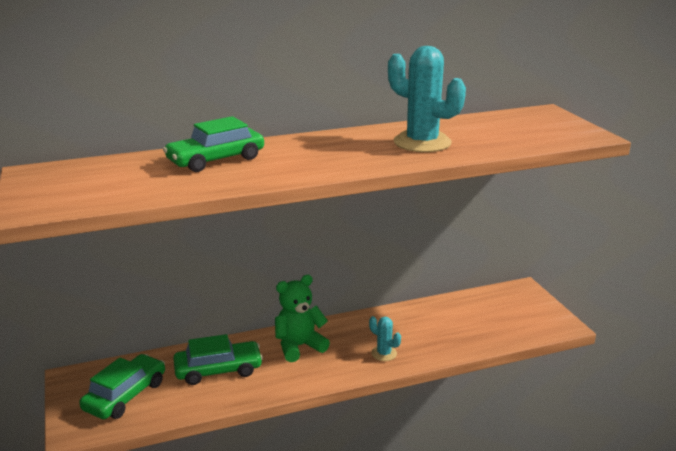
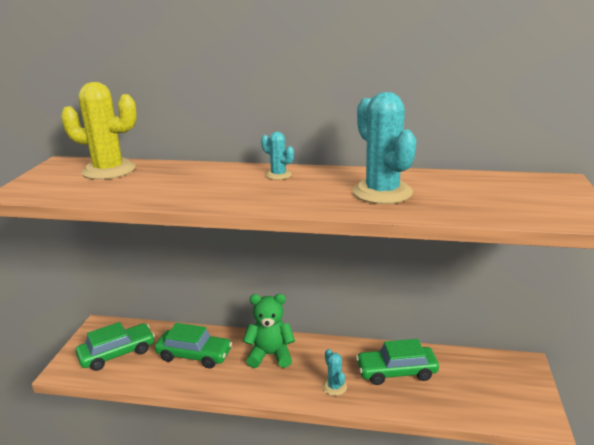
camera: 30 degrees right, 0 degrees up
(110, 169) = (109, 170): none -> yellow cactus
(216, 160) = (188, 176): green car -> green car (396, 371)
(307, 143) = (278, 175): none -> turquoise cactus

